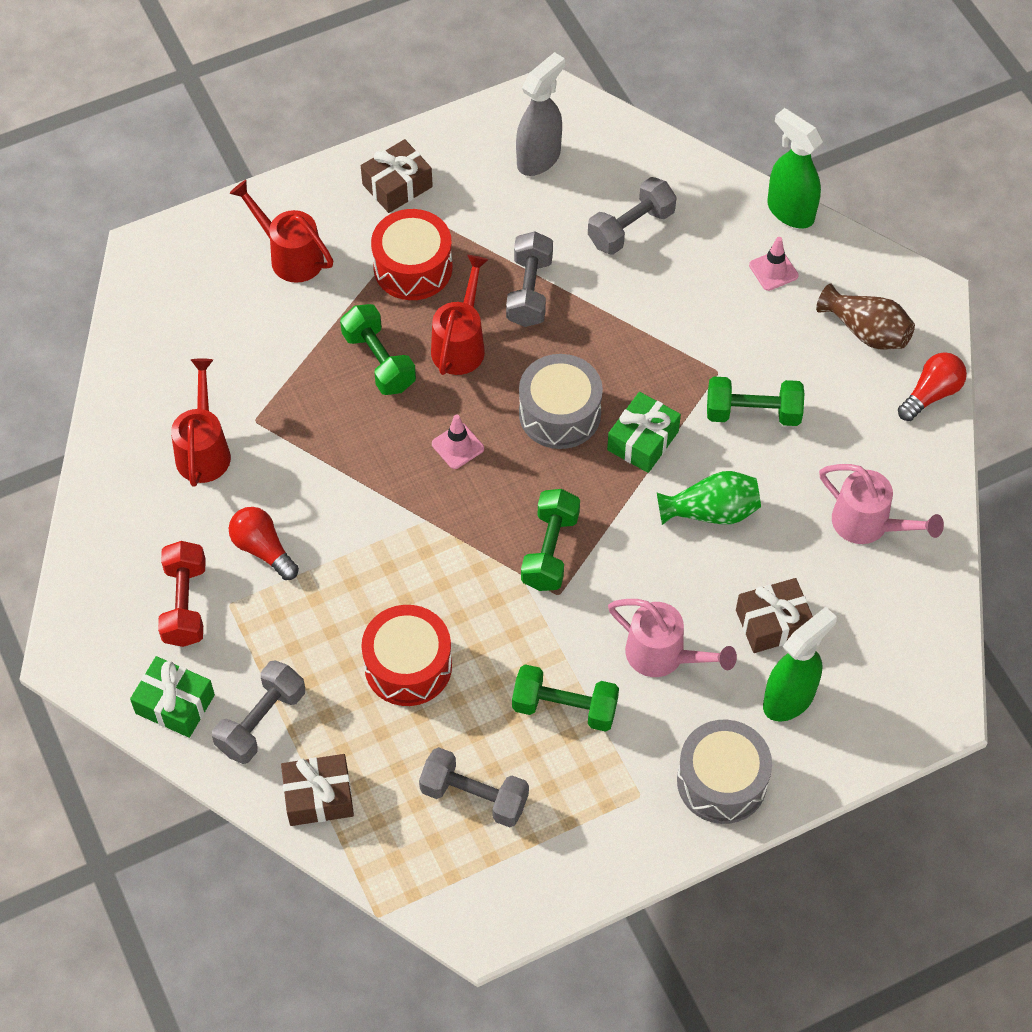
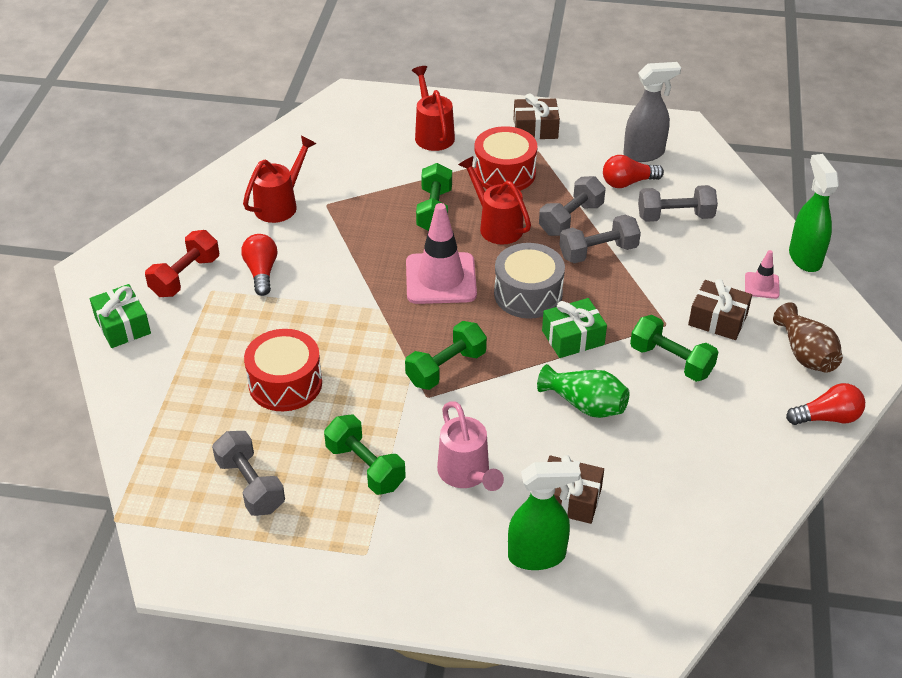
camera: 35 degrees right, 15 degrees down
(261, 721) = (162, 364): grey dumbbell -> grey dumbbell (598, 252)
(319, 797) = (152, 426): brown gift -> brown gift (717, 319)
(457, 446) = (441, 279): pink traffic cone -> pink traffic cone, size x2.07
(460, 344) = (496, 226): red watering can -> red watering can turned 90 degrees counterclockwise
(551, 208) = (628, 182): none -> red light bulb
(721, 781) = (435, 581): grey drum -> none
(868, 524) = (702, 475): pink watering can -> none

